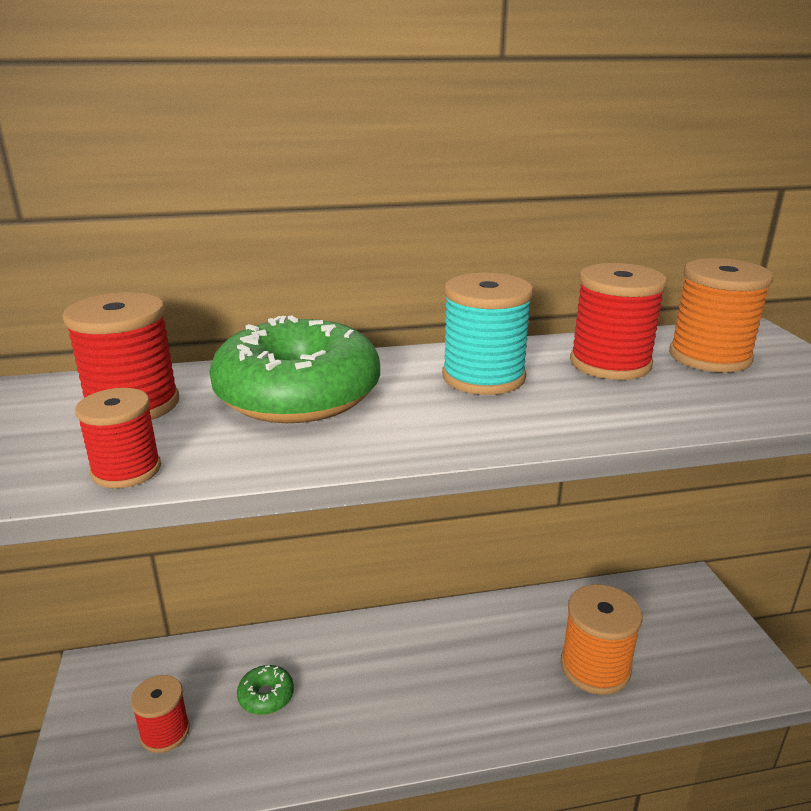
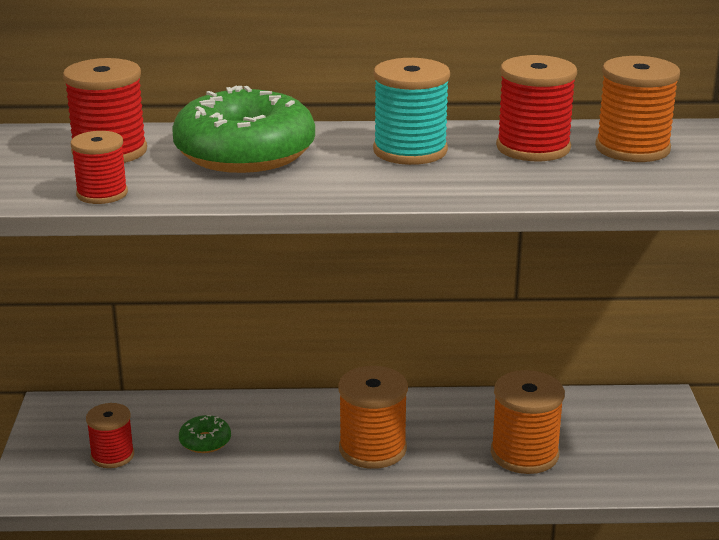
camera: 10 degrees right, 0 degrees up
(443, 682) = (372, 449): none -> orange spool

